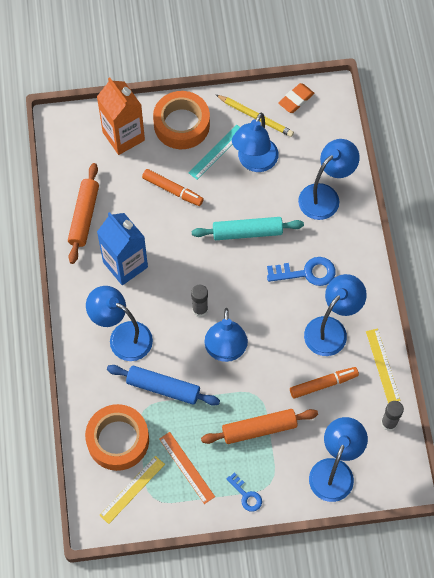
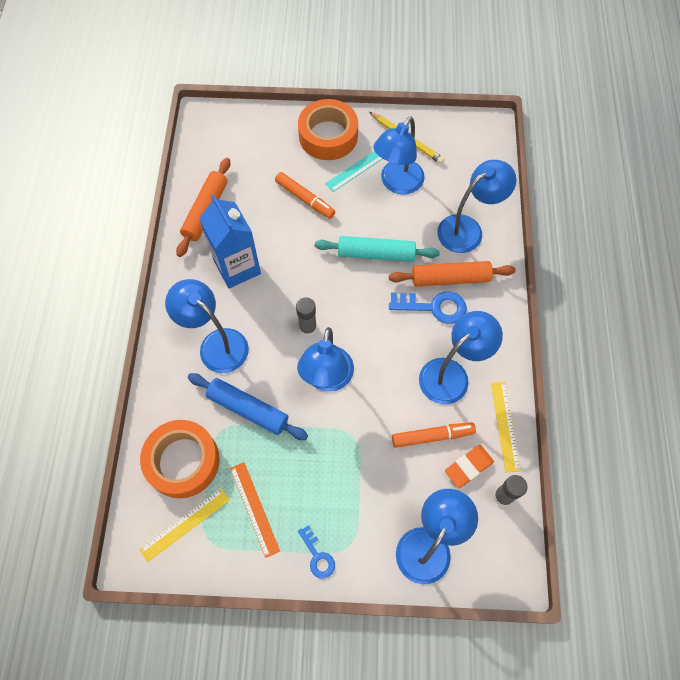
camera: 10 degrees right, 0 degrees up
(123, 136) = (265, 139): orange carton -> none
(259, 429) = (348, 476): orange rolling pin -> orange rolling pin (450, 278)
(296, 100) = (452, 129): orange eraser -> orange eraser (468, 467)

